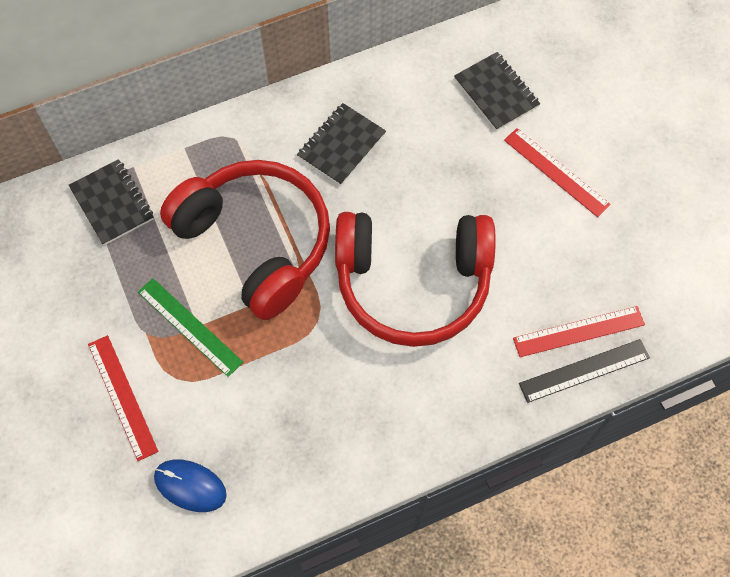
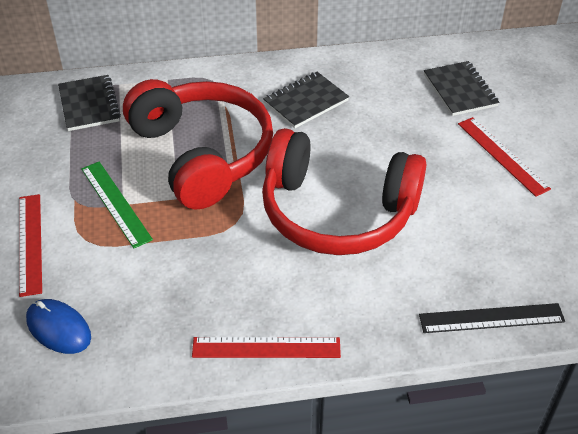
camera: 15 degrees right, 20 degrees down
(579, 331) = (494, 284): red ruler -> red ruler (266, 348)

